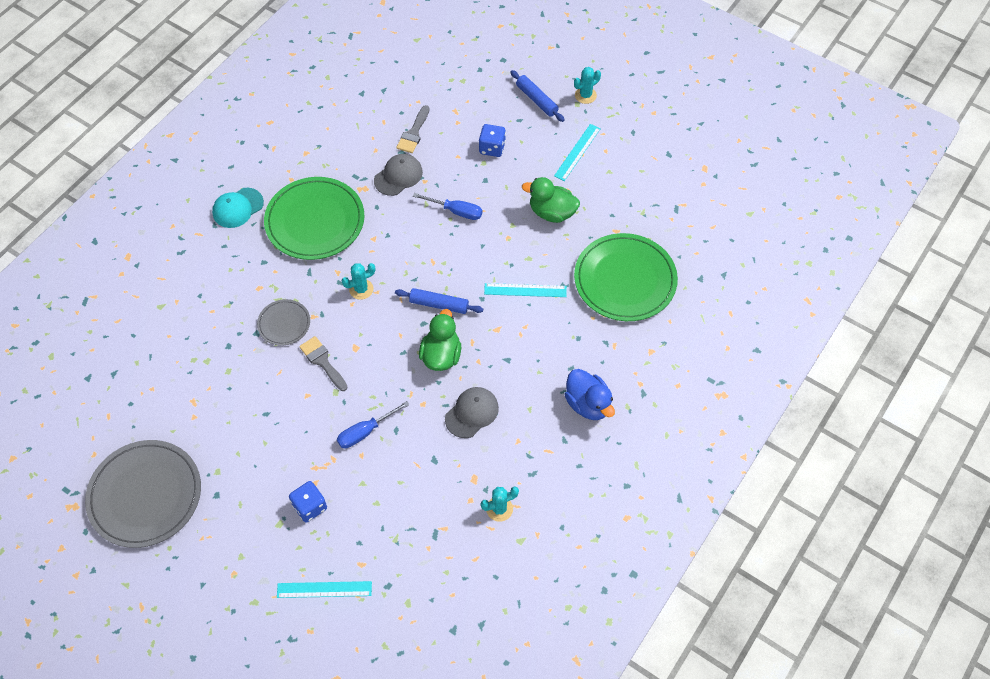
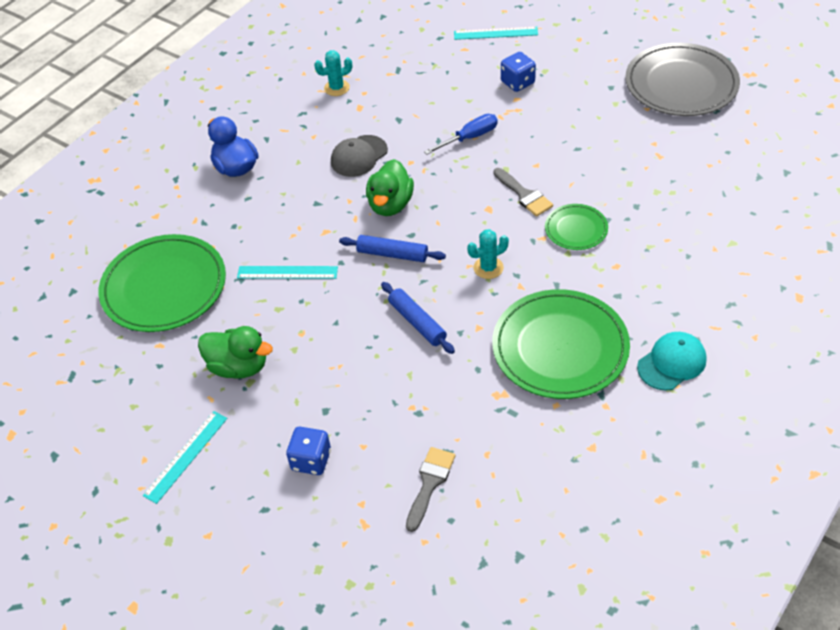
camera: 175 degrees left, 10 degrees down
(284, 324) = (576, 229): grey plate -> green plate
(398, 176) = (450, 413): grey cap -> none
(456, 211) = (368, 365): blue screwdriver -> none
(537, 100) = (231, 547): blue rolling pin -> blue rolling pin (417, 322)
(585, 95) = (151, 556): turquoise cactus -> none

